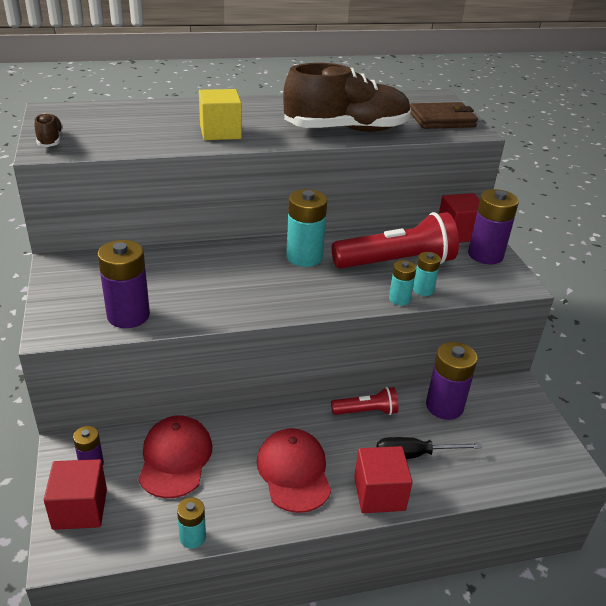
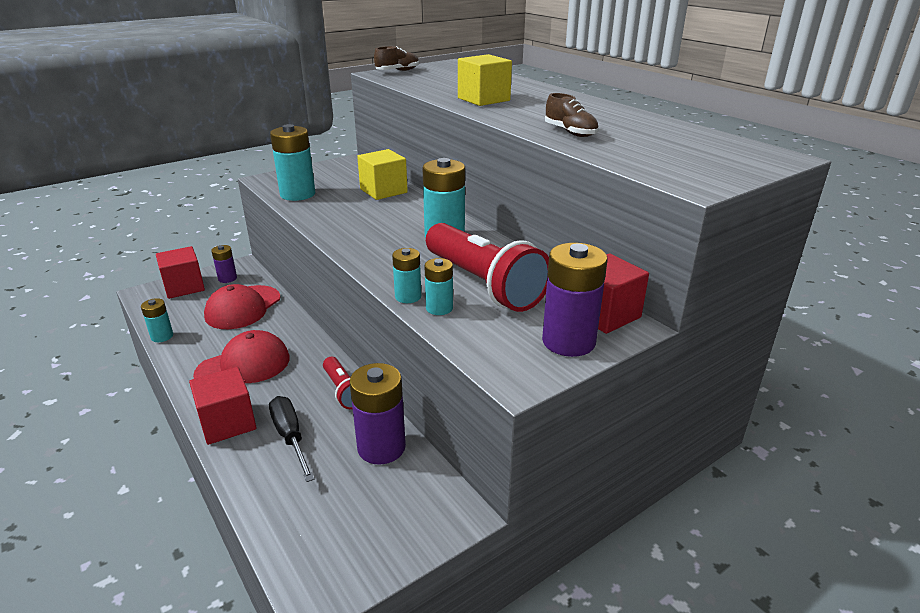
camera: 70 degrees right, 5 degrees down
(128, 315) = (297, 194): purple battery -> turquoise battery
(172, 262) = (383, 191): none -> yellow cube
(175, 458) = (243, 307): red cap -> red cap turned 135 degrees clockwise
(346, 130) = (570, 132): brown shoe -> brown shoe, size x0.43
(442, 119) = (696, 166): brown wallet -> none

